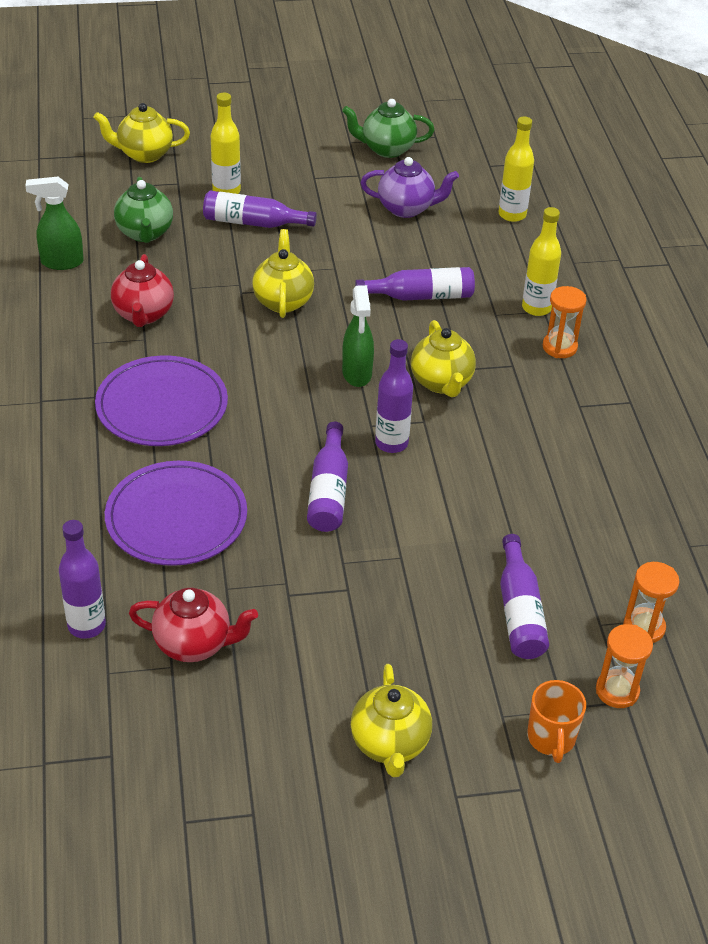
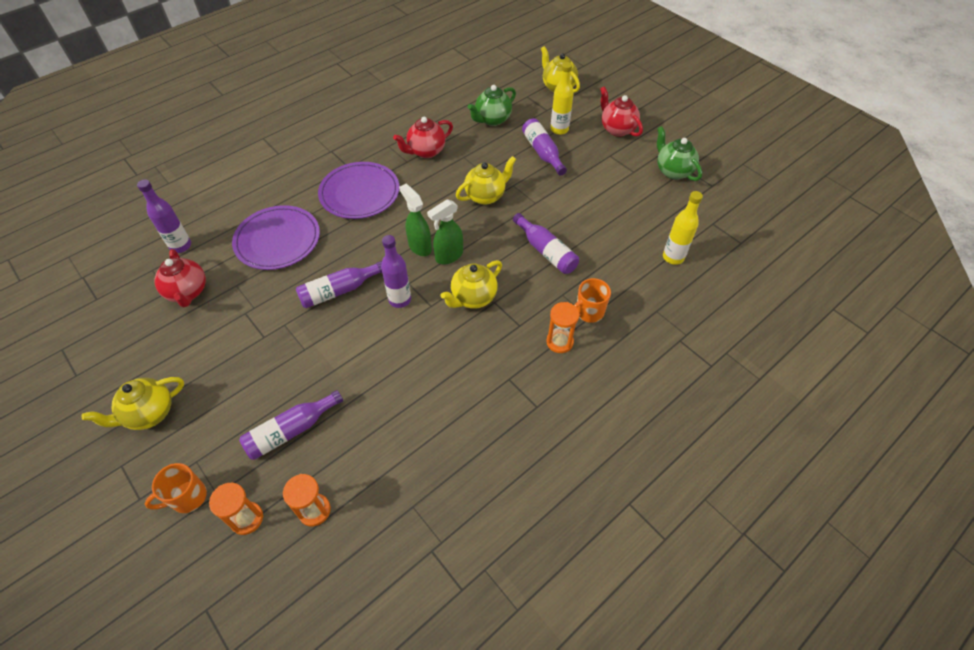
camera: 60 degrees right, 10 degrees up
(61, 262) = (441, 105): green spray bottle -> green spray bottle (419, 246)
(275, 150) = (617, 129): none -> red teapot
(407, 208) = (624, 206): purple teapot -> none
(536, 308) = (588, 312): yellow bottle -> orange mug

